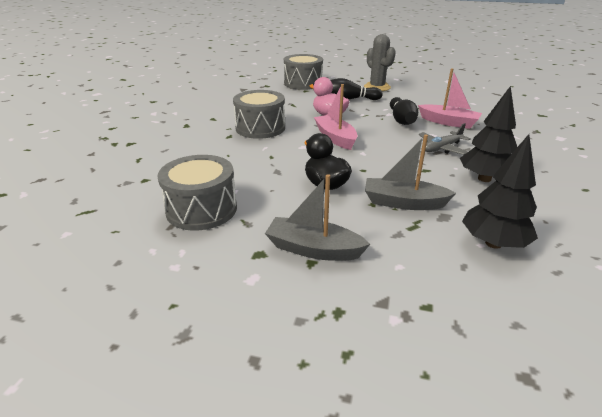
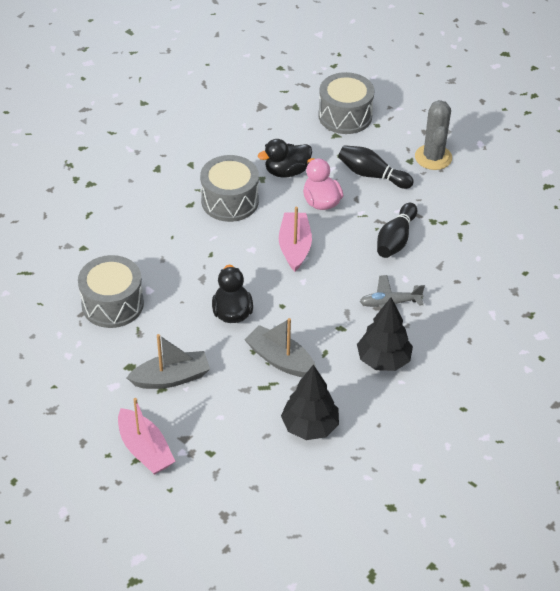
camera: 25 degrees right, 15 degrees up
(289, 108) = (286, 171): none -> black duck
(313, 249) = (171, 378): grey boat -> grey boat turned 120 degrees clockwise
(448, 122) = (445, 263): pink boat -> pink boat (145, 449)

